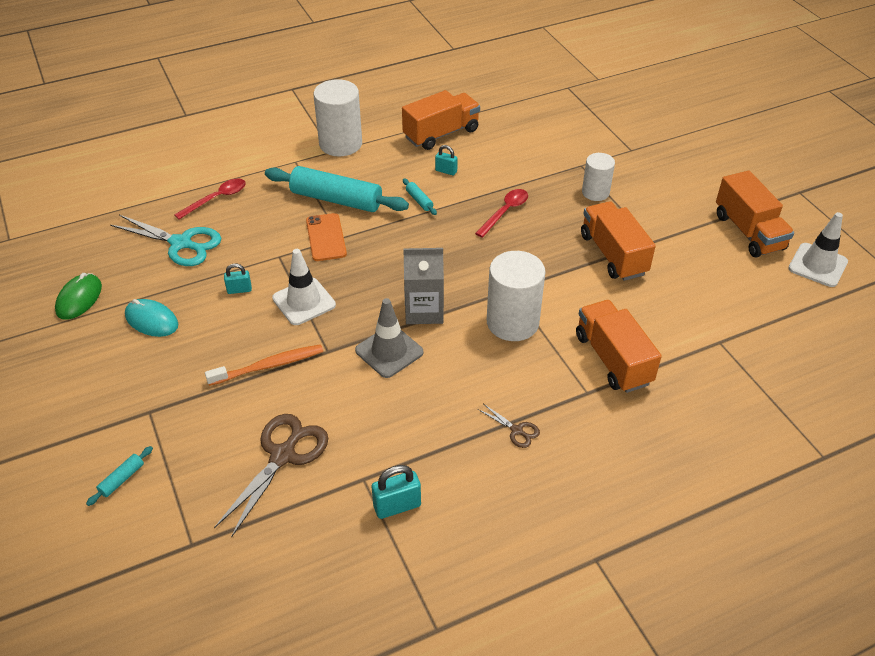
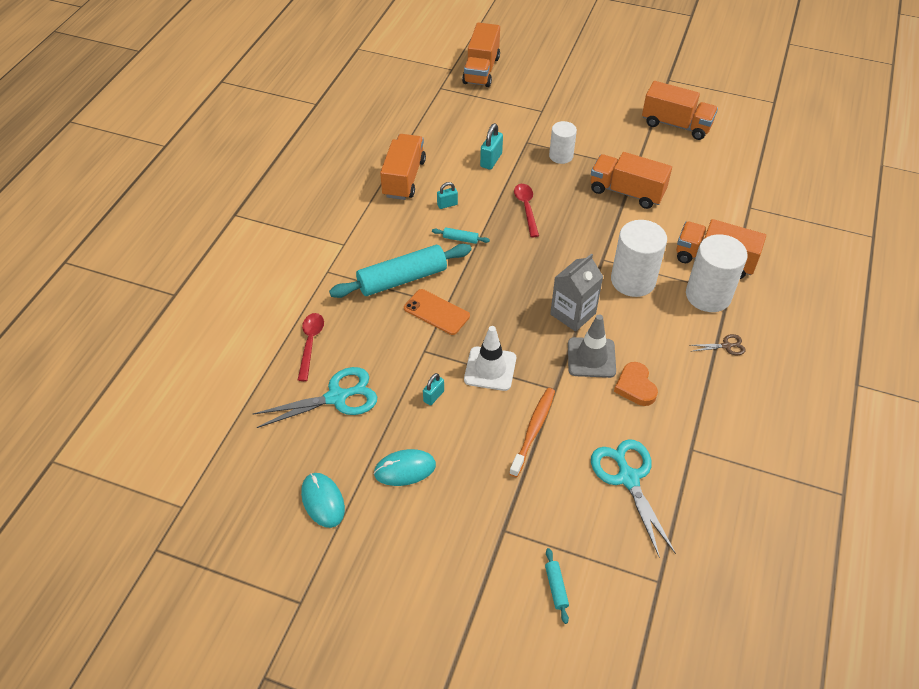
camera: 45 degrees left, 5 degrees up
(79, 299) = (323, 501): green mouse -> turquoise mouse
(283, 455) = (628, 478): brown scissors -> turquoise scissors
(340, 144) = (341, 234): white cylinder -> white cylinder (708, 295)
(391, 398) = (635, 386): none -> orange heart
(397, 506) = (731, 447): turquoise padlock -> turquoise padlock (491, 160)
(623, 92) = (481, 70): none -> orange truck
(817, 265) = (734, 122): white traffic cone -> none

